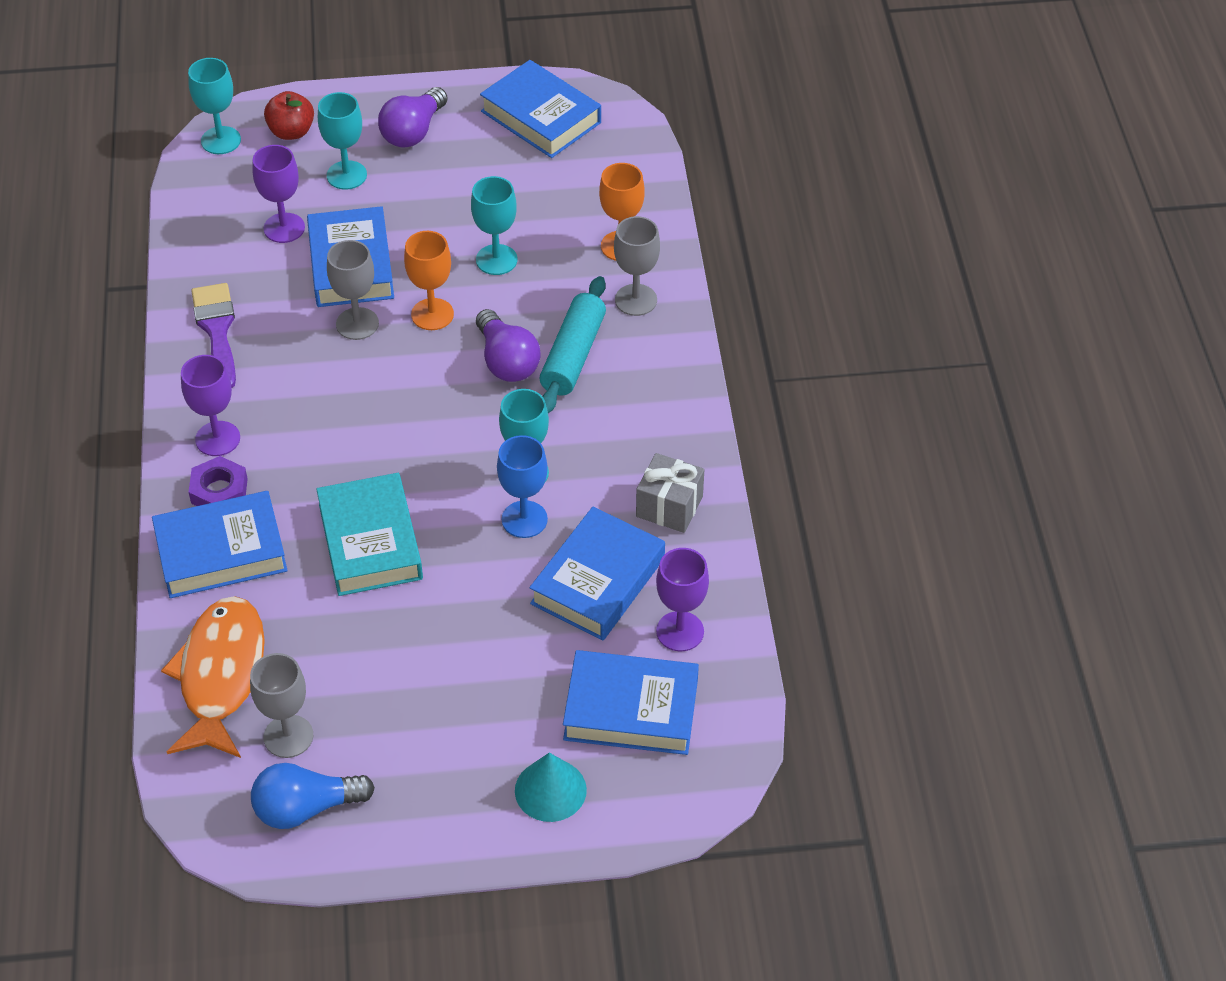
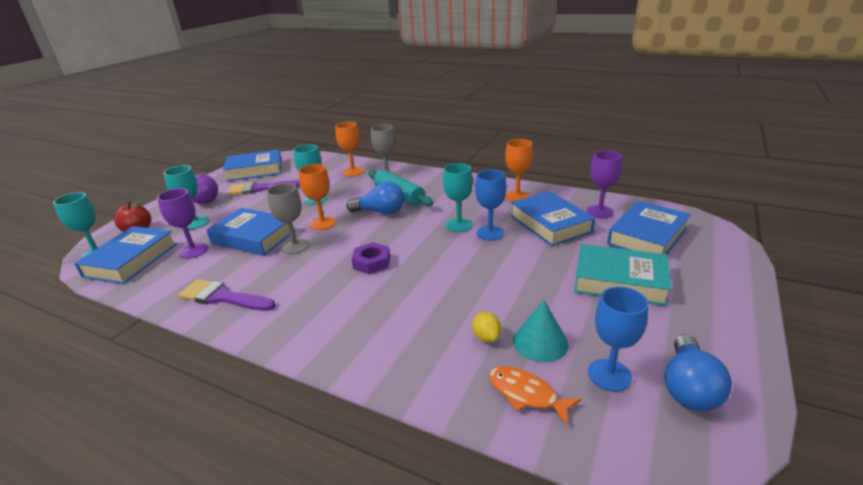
camera: 55 degrees left, 20 degrees down
(217, 439) = (307, 324): purple goblet -> none
(219, 491) = (352, 338): purple nut -> purple nut (372, 262)
(220, 675) = (526, 394): orange fish -> orange fish, size x0.55
(221, 552) = (407, 355): blue book -> blue book (131, 260)
(288, 736) = (609, 375): grey goblet -> blue goblet
(289, 608) = (486, 337): none -> yellow lemon
(370, 542) = (459, 286): turquoise book -> turquoise book (619, 281)
(485, 170) = (260, 189): none -> purple brush
(507, 361) = (380, 212): purple light bulb -> blue light bulb
(550, 790) = (700, 275): turquoise cone -> turquoise cone (540, 342)
(669, 506) = (517, 196): grey gift -> orange goblet

